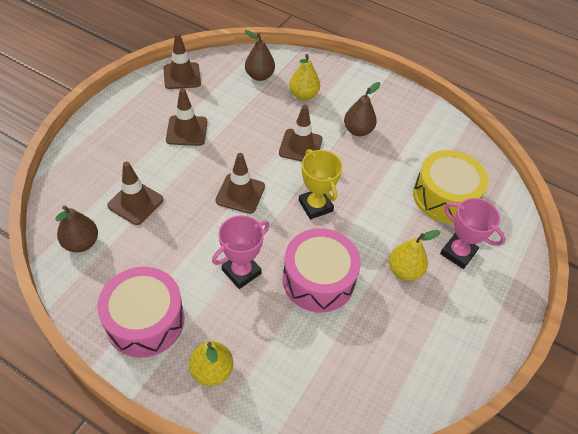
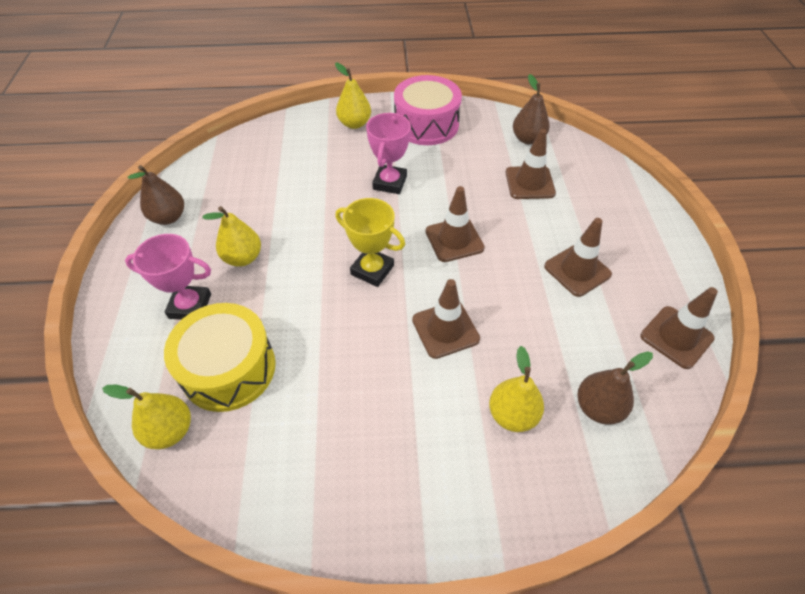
camera: 150 degrees right, 0 degrees up
(318, 279) = (320, 210): pink drum -> none
(358, 130) = (395, 401): brown pear -> brown pear (168, 217)
(490, 183) = (170, 430): none -> yellow pear

